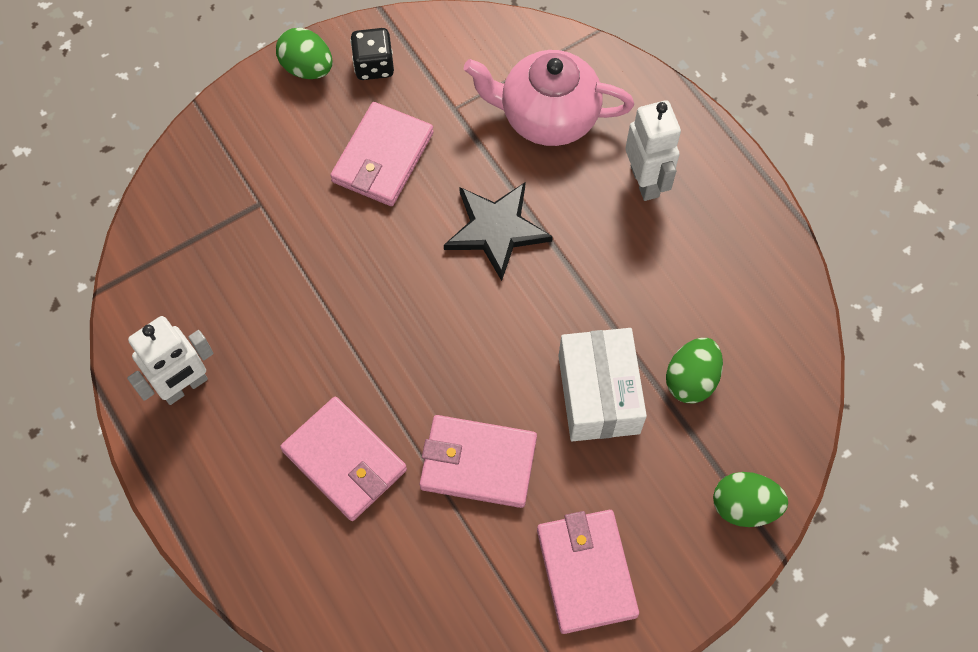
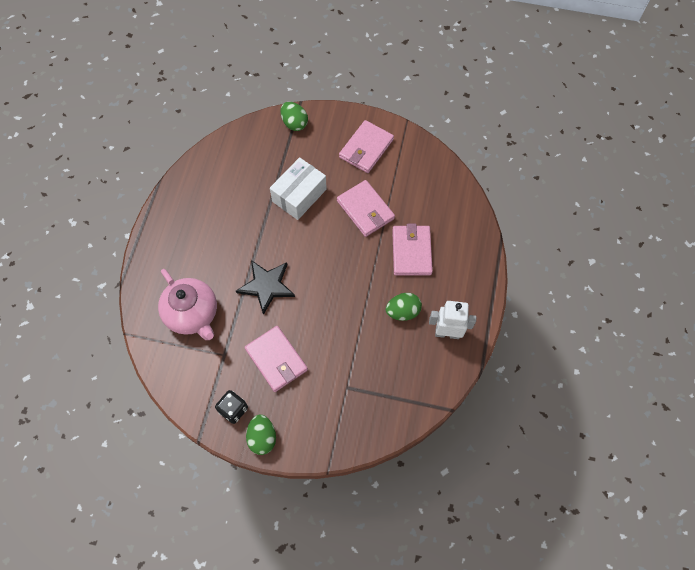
camera: 135 degrees left, 0 degrees up
(382, 157) = (276, 360): pink wallet -> pink wallet turned 75 degrees clockwise
(645, 181) = (190, 252): white robot -> none
(691, 379) = (263, 172): green egg -> green egg (402, 311)

